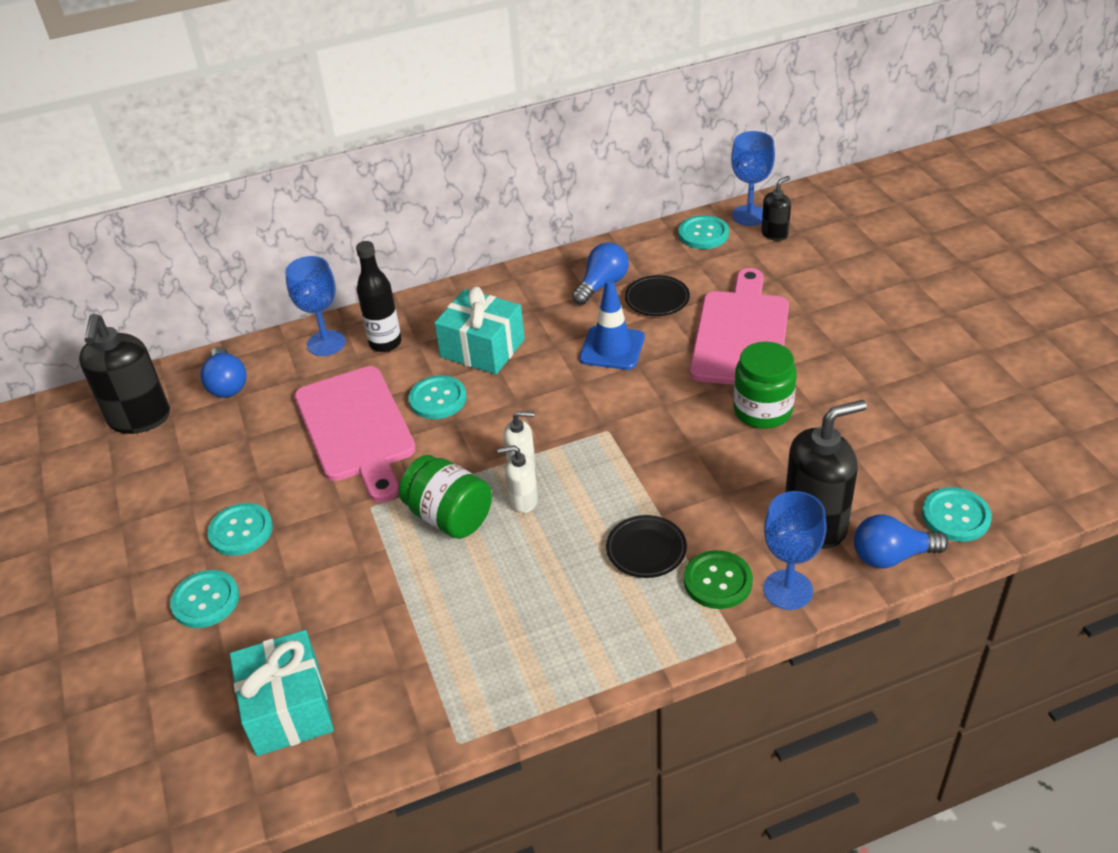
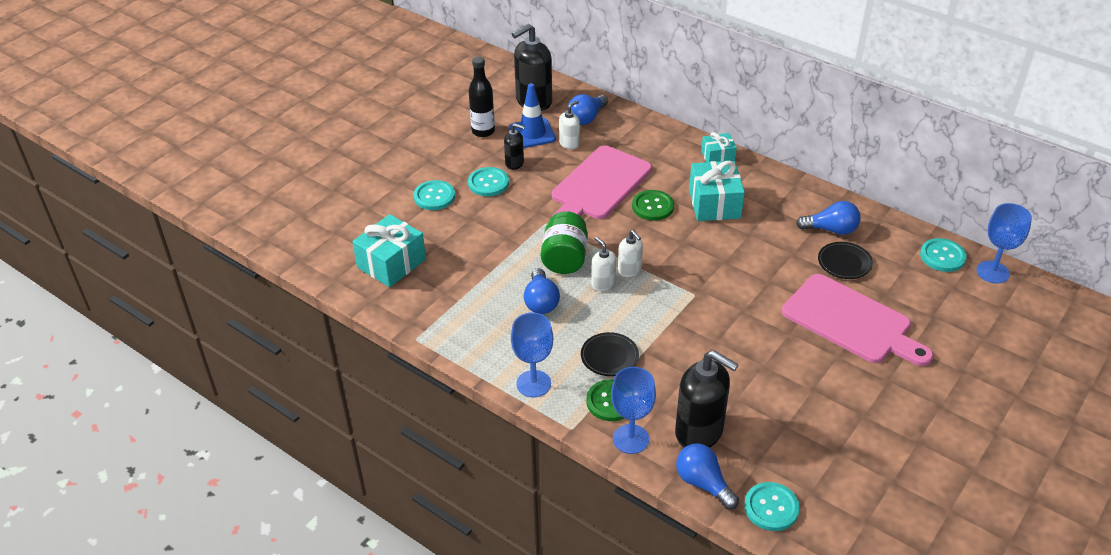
camera: 55 degrees right, 0 degrees up
(255, 421) = (569, 143): none -> white soap dispenser
(326, 343) = (655, 137): blue goblet -> blue goblet (533, 384)
(385, 343) = (679, 160): black bottle -> black bottle (483, 131)
(412, 311) = (717, 157): none -> turquoise gift
(438, 399) = (652, 206): turquoise button -> green button
(503, 573) = (541, 302): none -> blue light bulb
(612, 348) = (772, 263): blue traffic cone -> blue traffic cone (532, 133)
(741, 334) = (851, 321): pink cutting board -> pink cutting board turned 60 degrees clockwise
(762, 410) = (783, 363): green jar -> none
(774, 234) = (986, 295): black soap dispenser -> black soap dispenser (514, 163)

